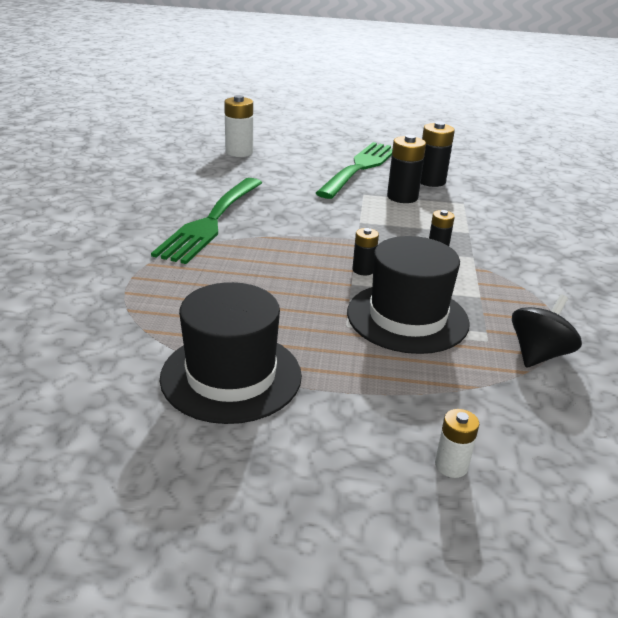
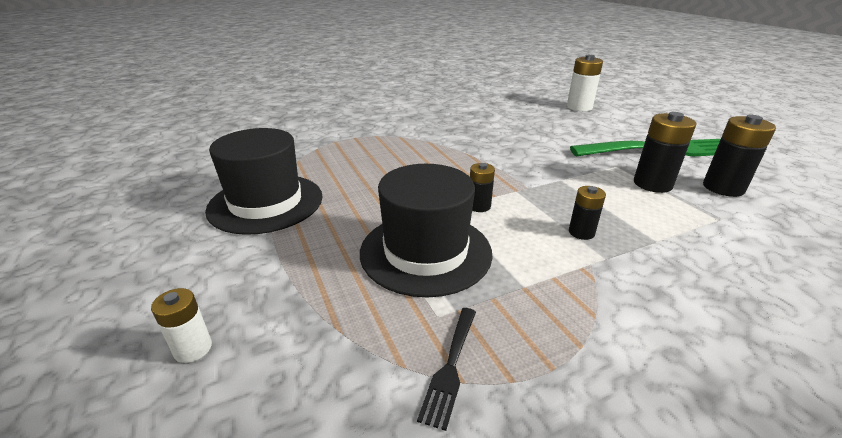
camera: 60 degrees right, 0 degrees up
(211, 222) = (458, 133): green fork -> none
(538, 354) = (450, 367): black spinning top -> black fork

